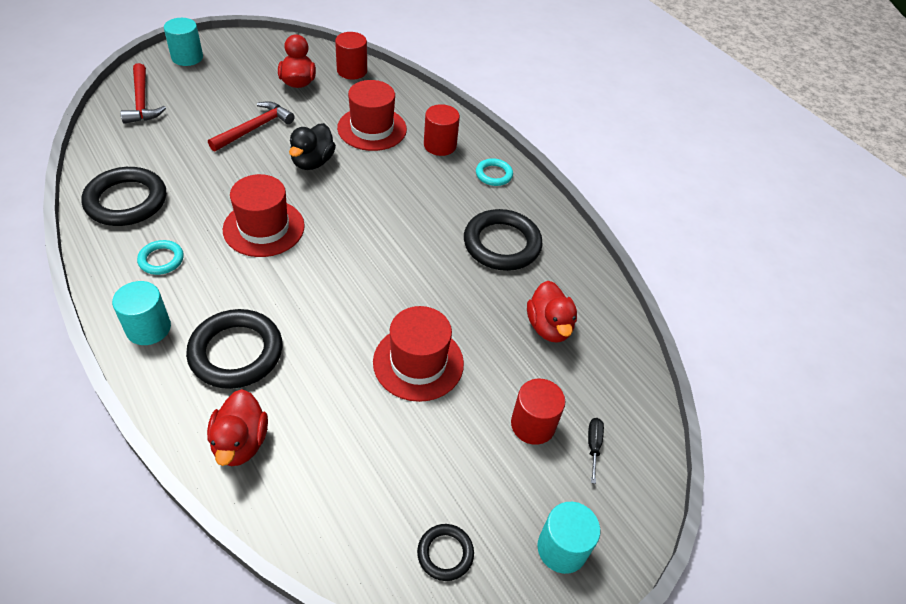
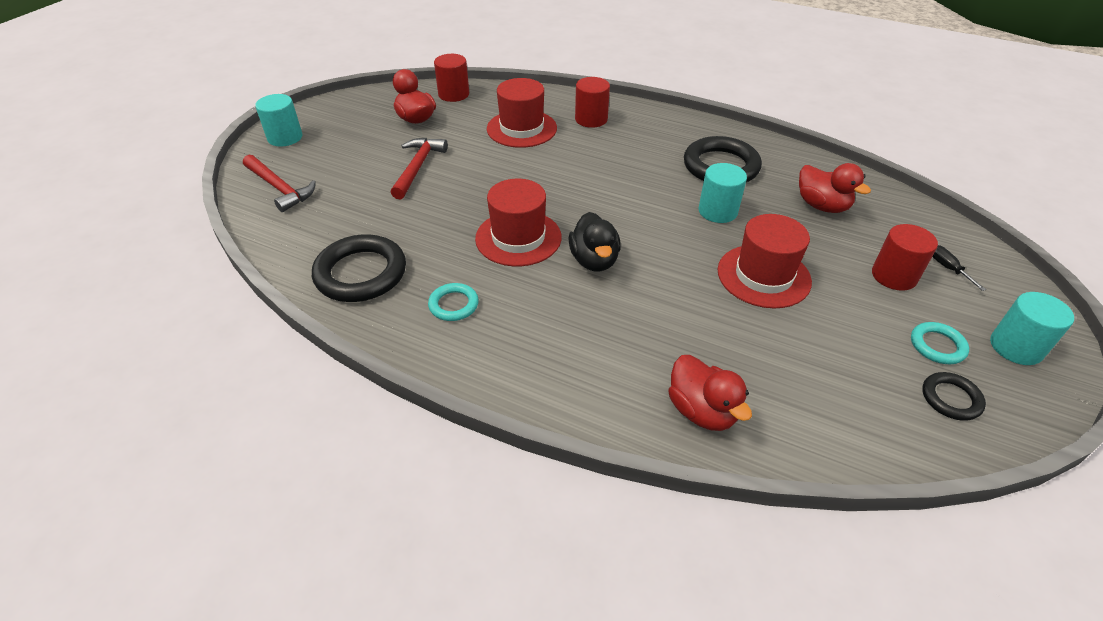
camera: 25 degrees left, 5 degrees down
(148, 328) = (509, 365): turquoise cylinder -> turquoise cylinder (717, 211)
(236, 352) = (611, 343): black ring -> none
(312, 162) = (501, 172): black duck -> black duck (594, 260)
(494, 174) = (656, 123): turquoise ring -> turquoise ring (937, 346)

